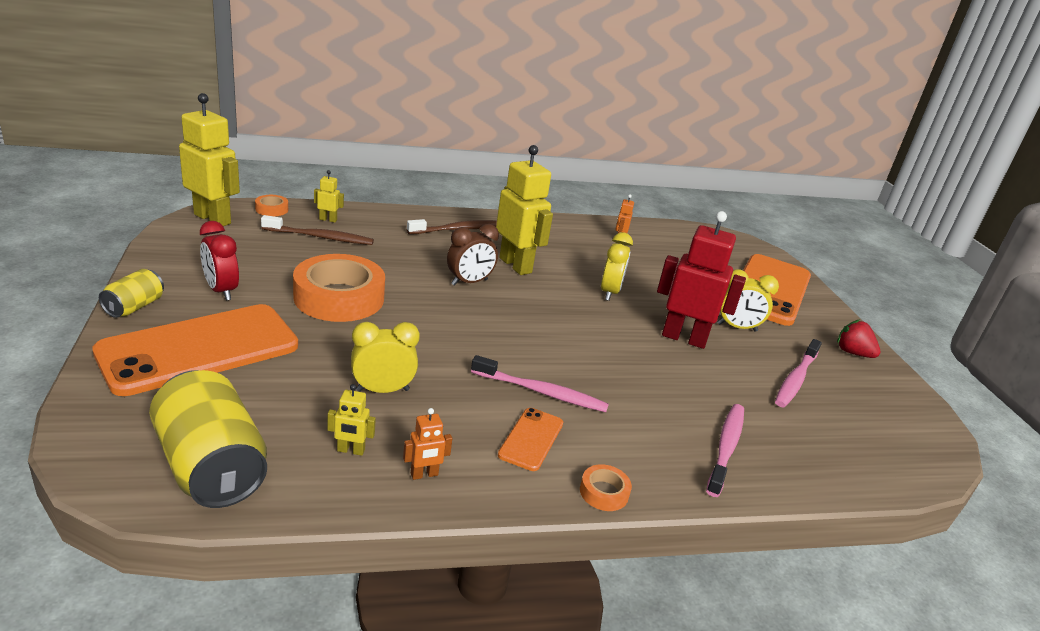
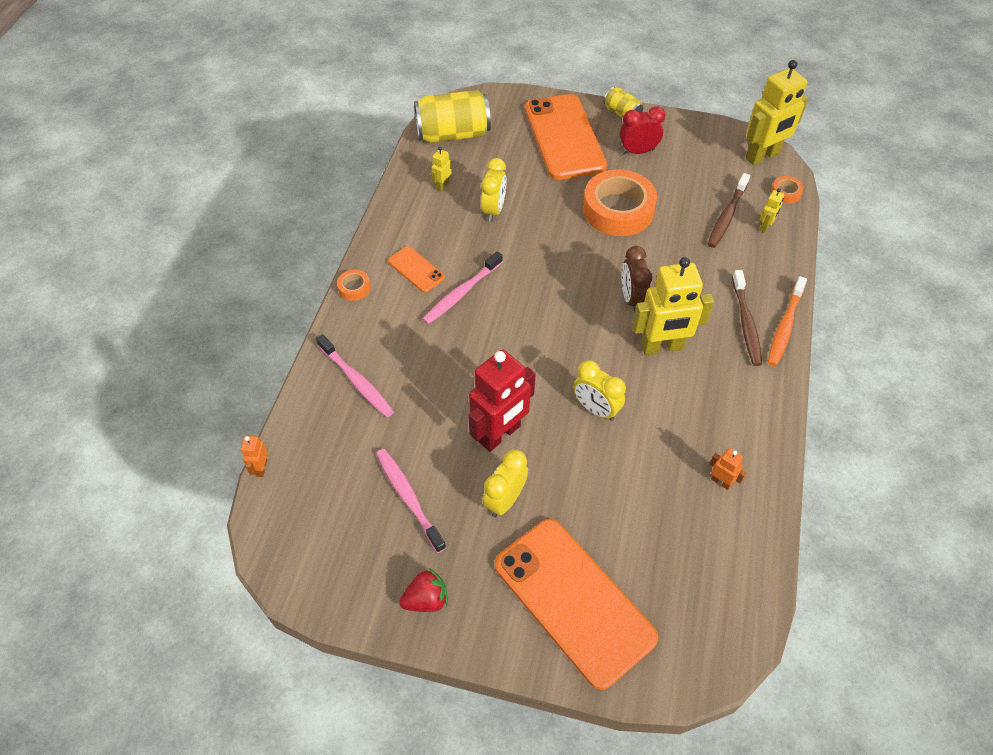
camera: 120 degrees right, 25 degrees up
(424, 474) = (409, 211): orange robot -> orange robot (261, 468)
(450, 214) = (785, 326): none -> orange toothbrush

